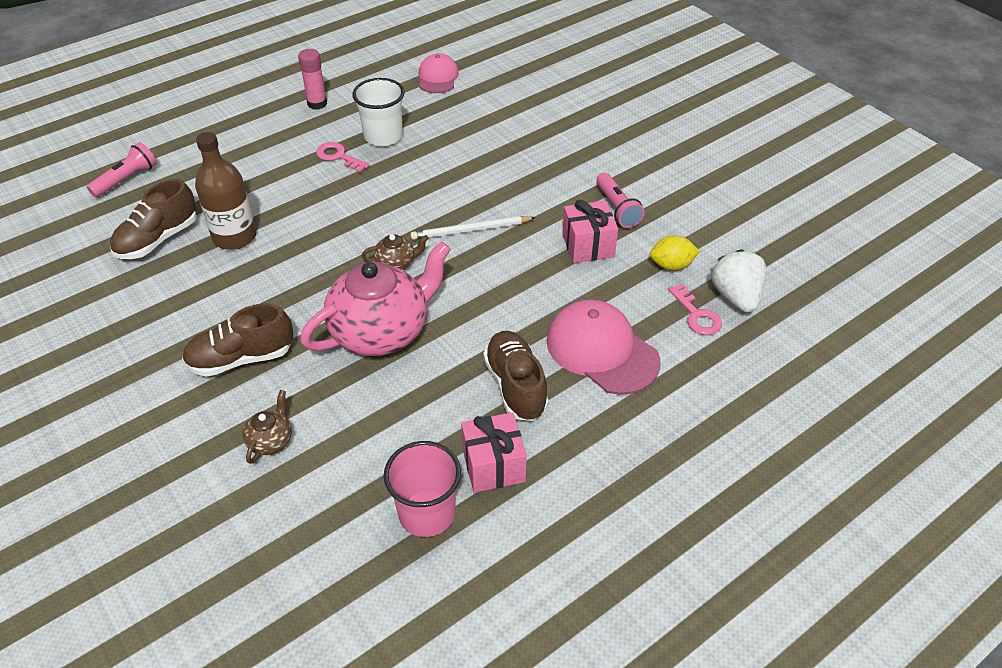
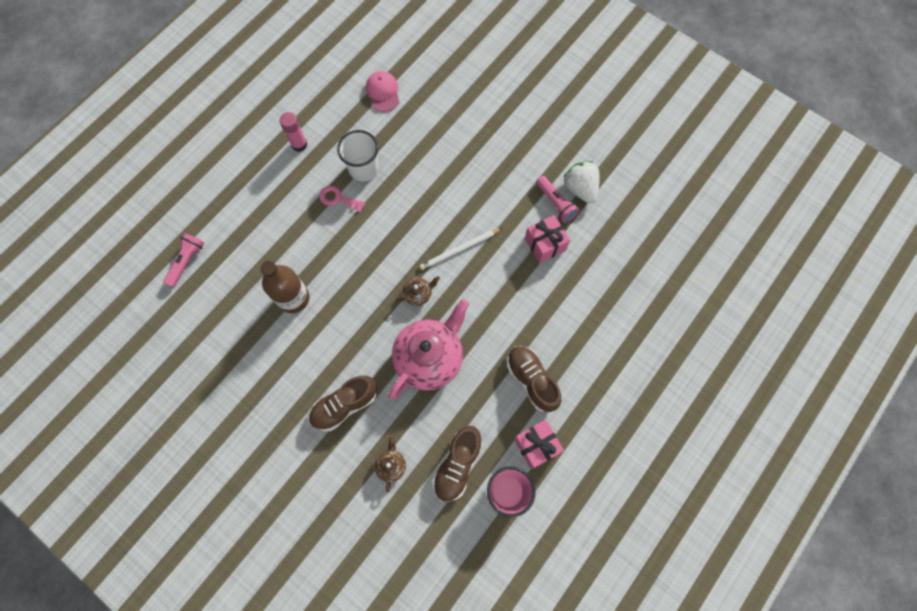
camera: 15 degrees left, 25 degrees up
(158, 239) = (238, 315): brown shoe -> brown shoe (457, 465)
(602, 350) = (578, 336): pink cap -> none
(671, 265) = (605, 249): yellow lemon -> none
(696, 315) = (631, 289): pink key -> none
(736, 296) = (653, 266): white strawberry -> white strawberry (580, 188)

